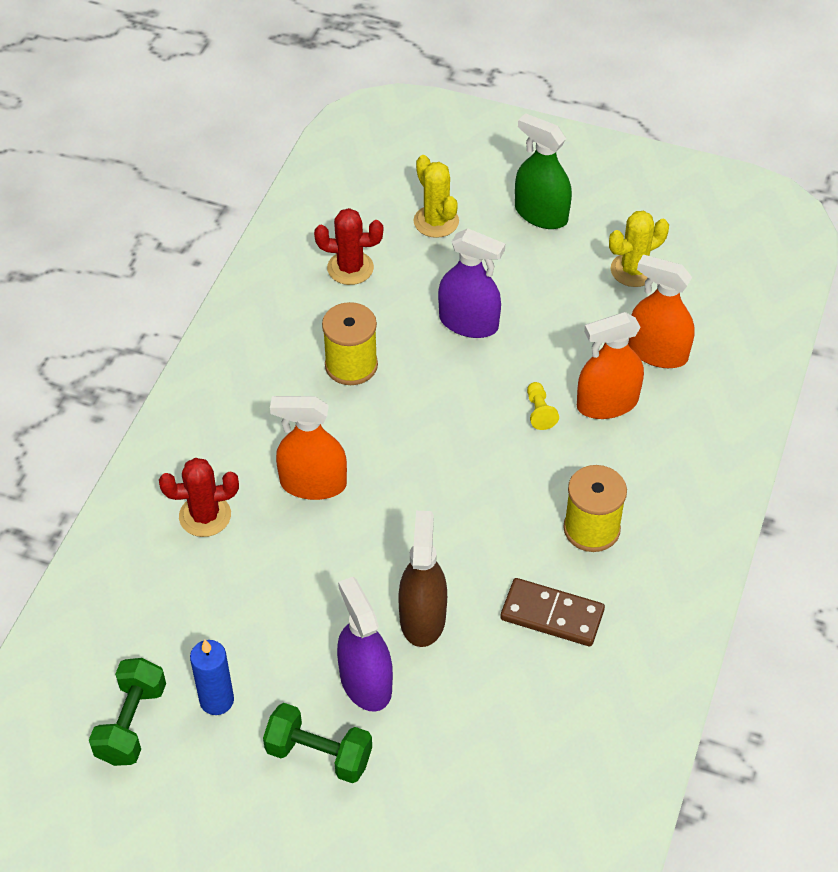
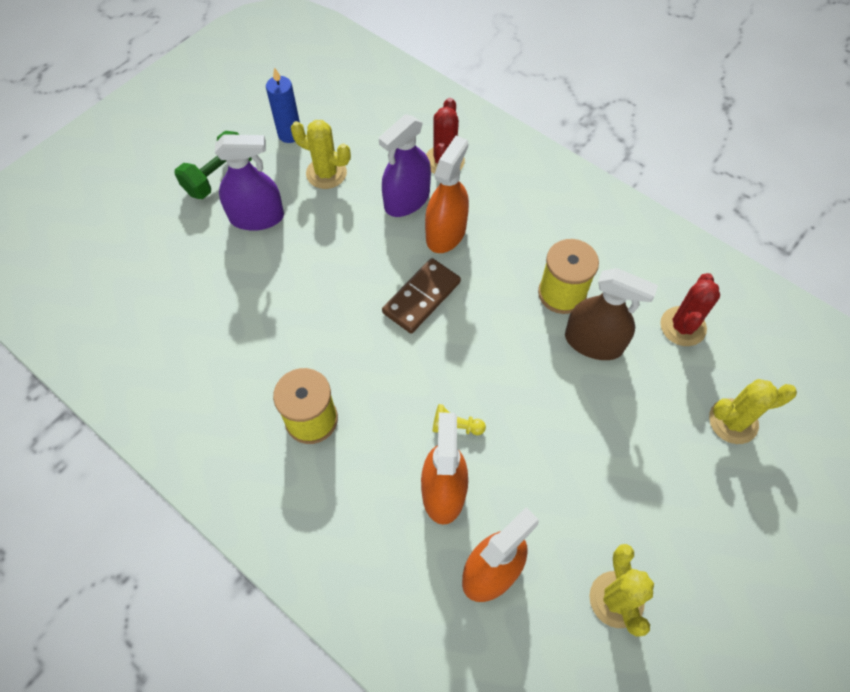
camera: 110 degrees right, 10 degrees up
(132, 723) = (297, 90): green dumbbell -> none
(268, 633) = (326, 173): none -> yellow cactus
(422, 618) = (290, 267): brown spray bottle -> brown spray bottle (593, 342)
(468, 323) = (585, 404): purple spray bottle -> purple spray bottle (407, 200)
(541, 214) = (725, 532): green spray bottle -> none
(552, 615) = (246, 356): brown domino -> brown domino (421, 297)

